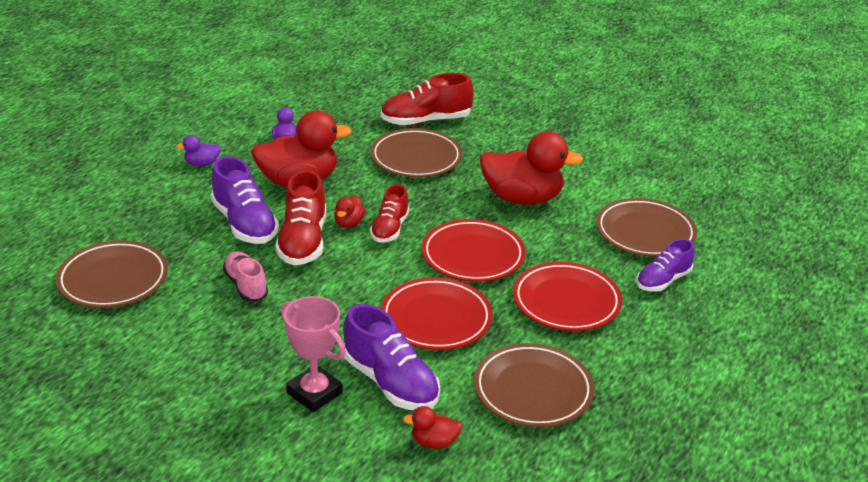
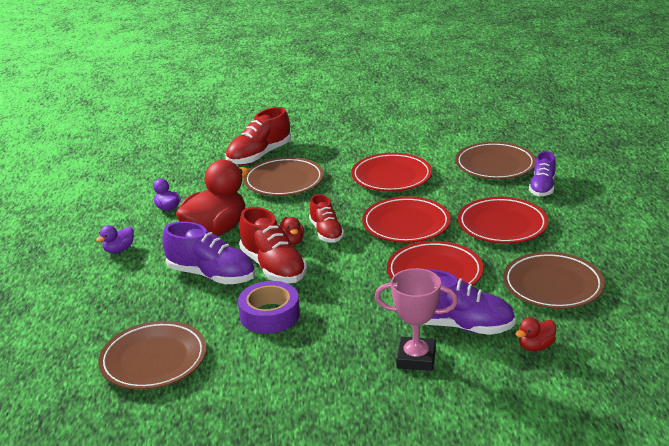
camera: 30 degrees left, 5 degrees down
(246, 286) = (270, 315): pink shoe -> purple tape
(522, 198) = (391, 177): red duck -> red plate

